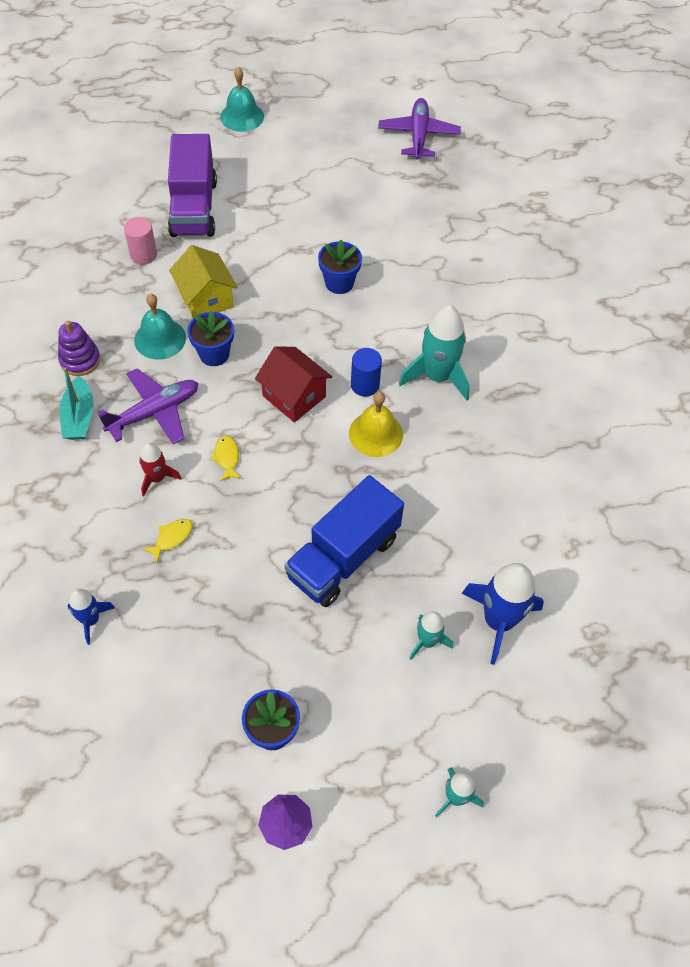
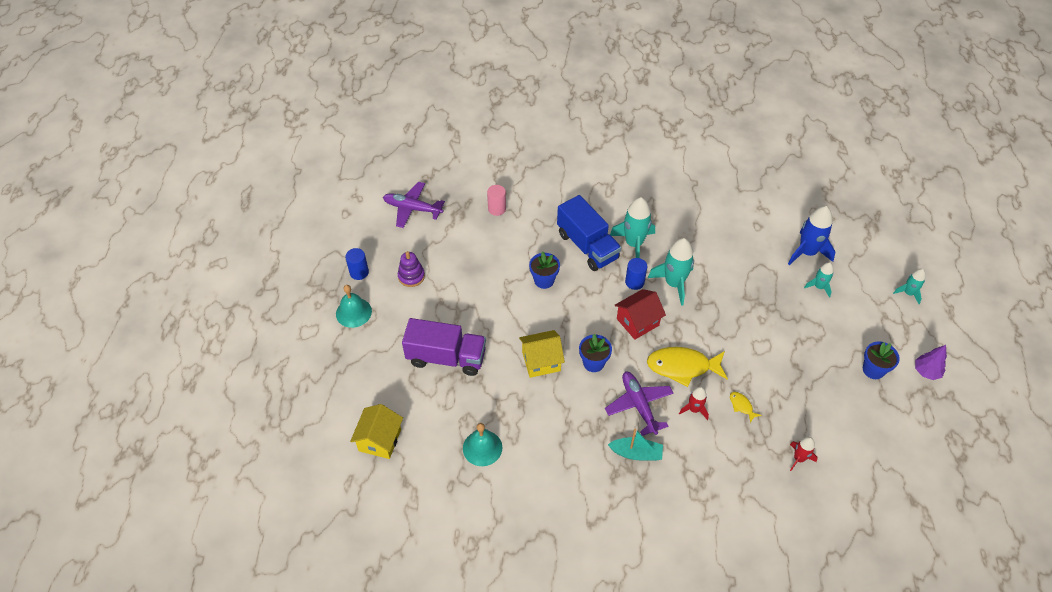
camera: 75 degrees left, 5 degrees down
(71, 172) = (380, 440): none -> yellow house
(80, 360) = (583, 449): purple stacking toy -> purple stacking toy (411, 276)
(91, 620) = (799, 458): blue rocket -> red rocket
(143, 255) = (487, 396): pink cylinder -> pink cylinder (497, 209)
(160, 339) = (573, 394): turquoise bell -> turquoise bell (482, 448)
(227, 457) = (682, 367): yellow fish -> yellow fish, size x2.25
(302, 109) = (359, 272): none -> blue cylinder
(343, 557) = (762, 316): blue truck -> blue truck (587, 246)
(375, 434) = (674, 284): yellow bell -> turquoise rocket

